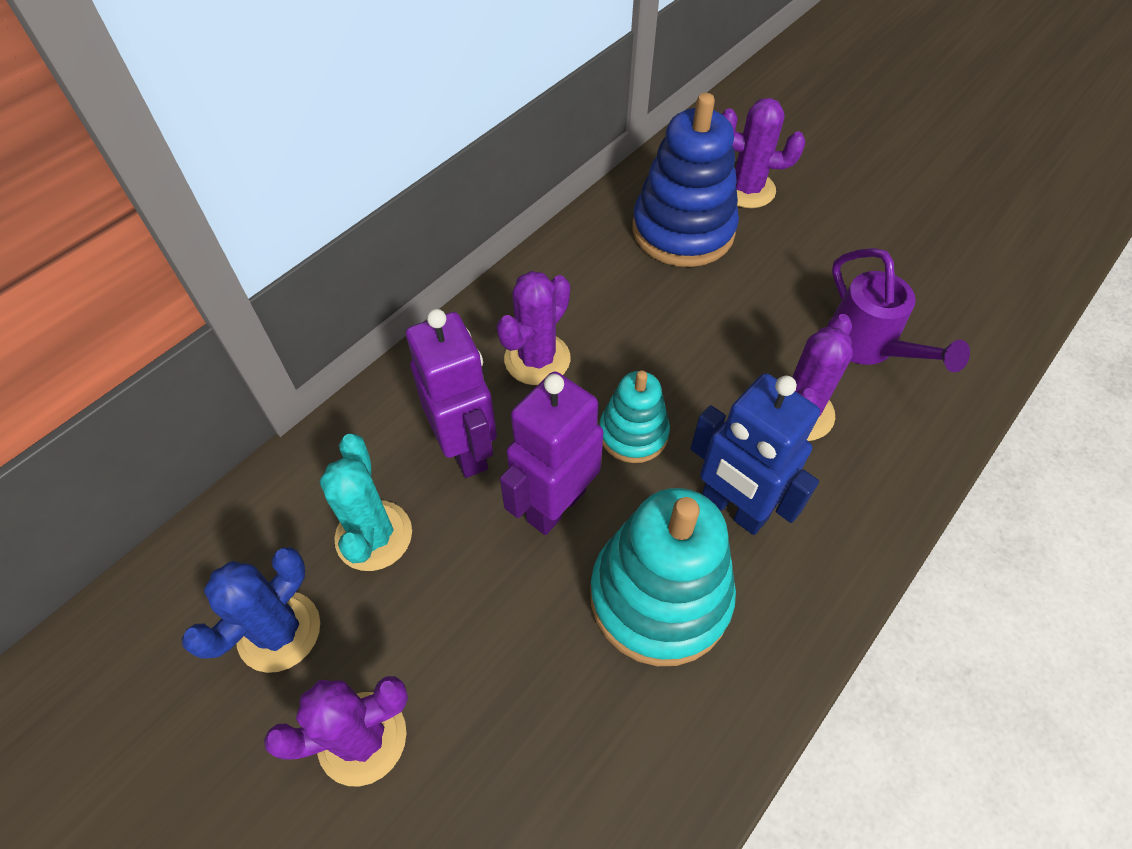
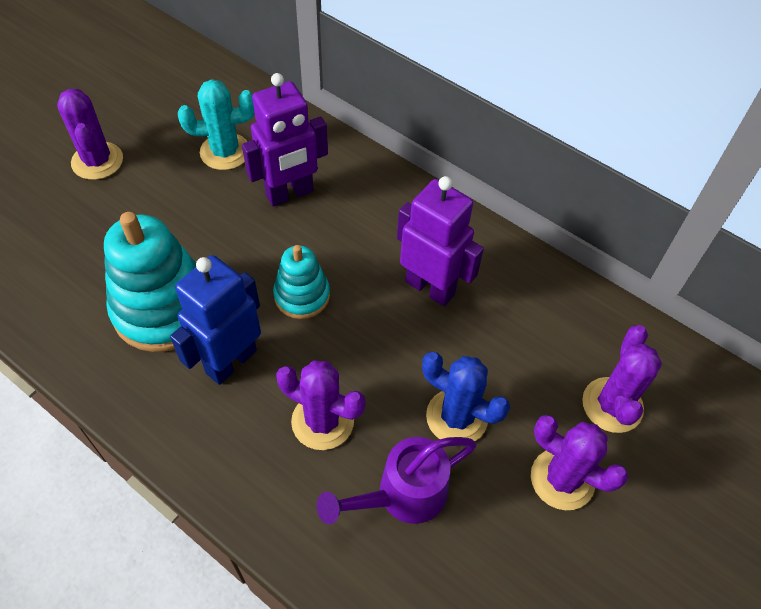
camera: 85 degrees right, 0 degrees up
(279, 631) = (166, 117): blue cactus -> blue cactus (456, 417)
(537, 359) = (373, 232): purple cactus -> purple cactus (562, 479)
(555, 505) = (241, 247): purple robot -> purple robot (430, 287)
(683, 230) = (538, 341): blue stacking toy -> none

